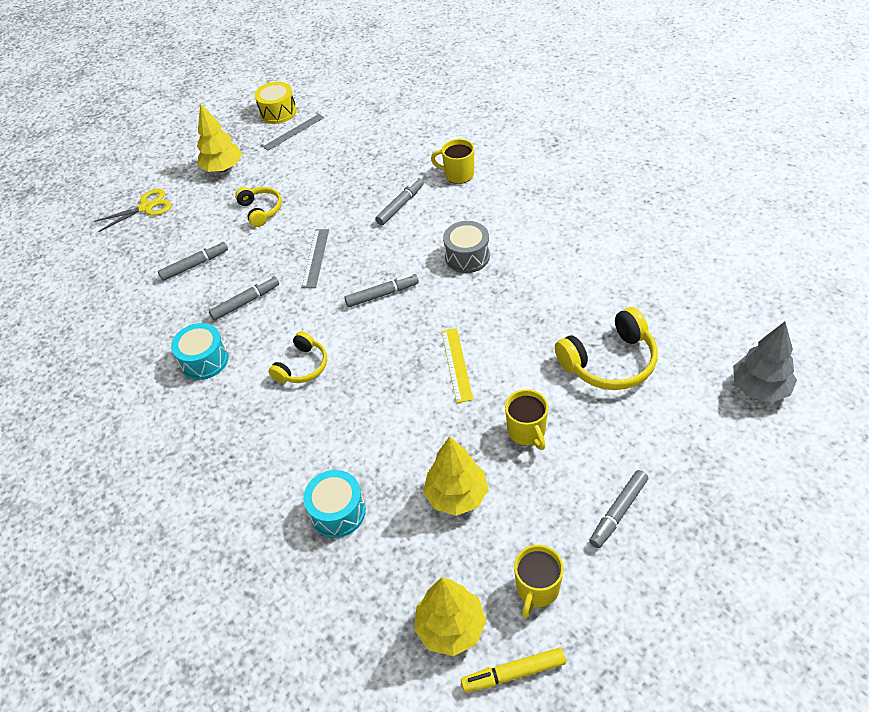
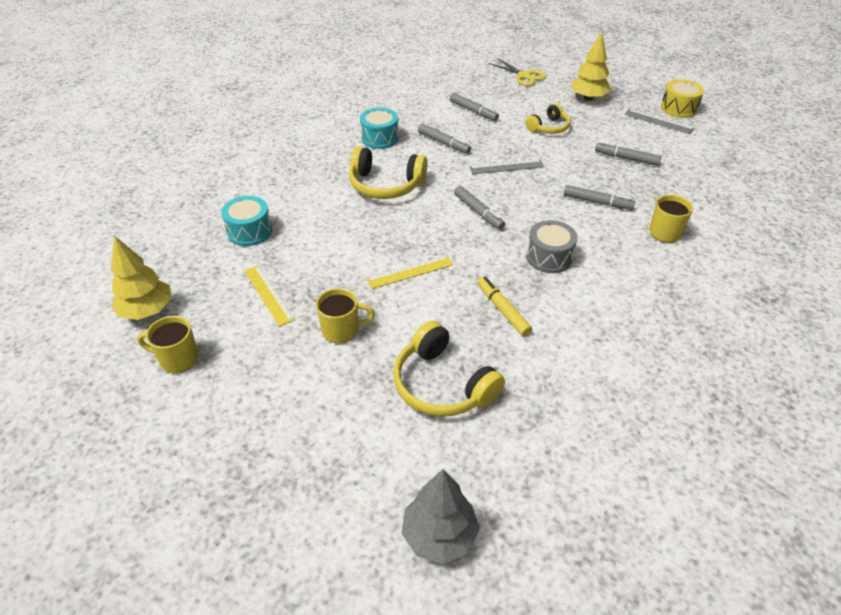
camera: 70 degrees right, 5 degrees down
(302, 366) = (385, 185): yellow headphones -> yellow headphones, size x1.62
(457, 495) = (268, 294): yellow tree -> yellow ruler
(513, 673) = (104, 354): yellow marker -> yellow marker (502, 310)
(527, 431) = (342, 330): yellow mug -> yellow mug turned 150 degrees counterclockwise
(618, 512) = (257, 409): grey marker -> grey marker (626, 158)

